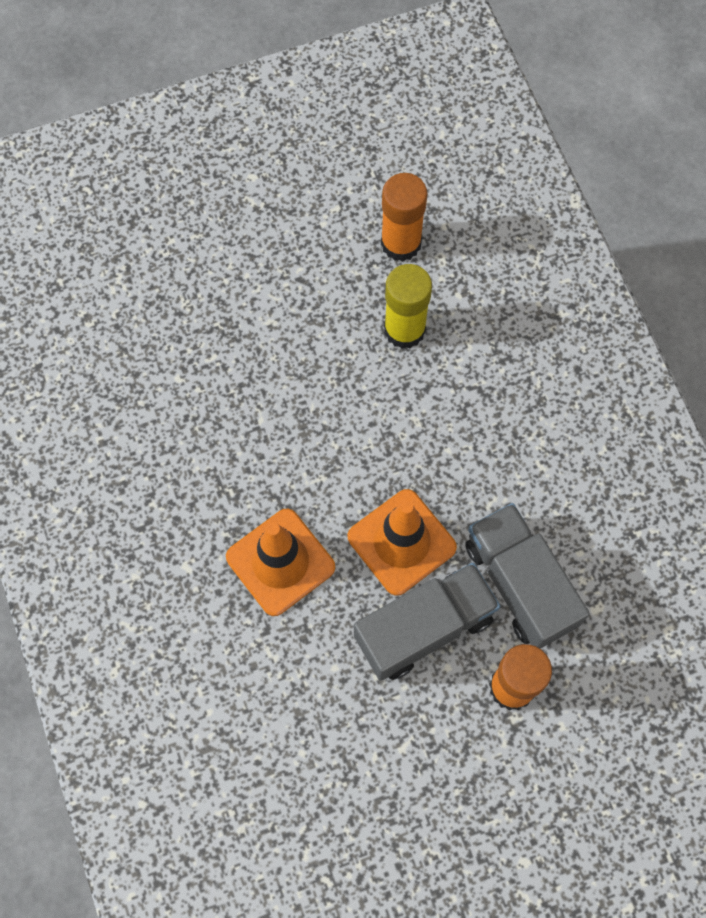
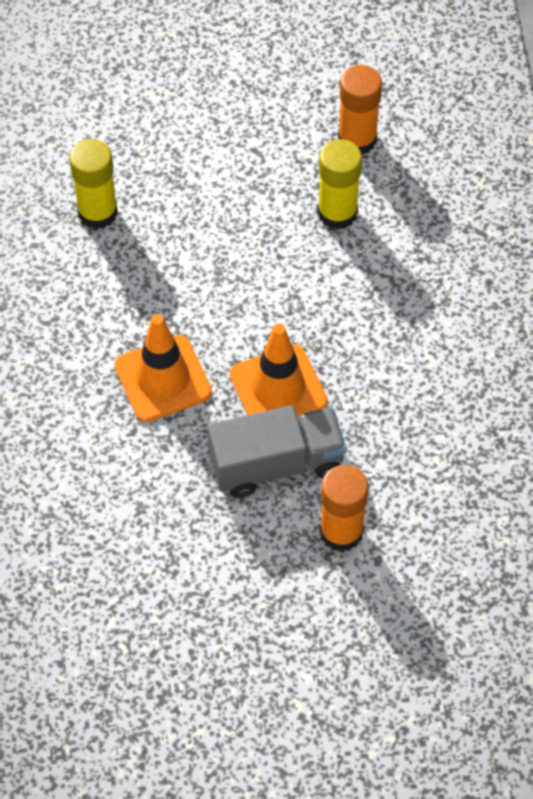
camera: 15 degrees right, 10 degrees down
(159, 389) = (97, 212): none -> yellow glue stick
(520, 584) = (376, 448): grey truck -> none

